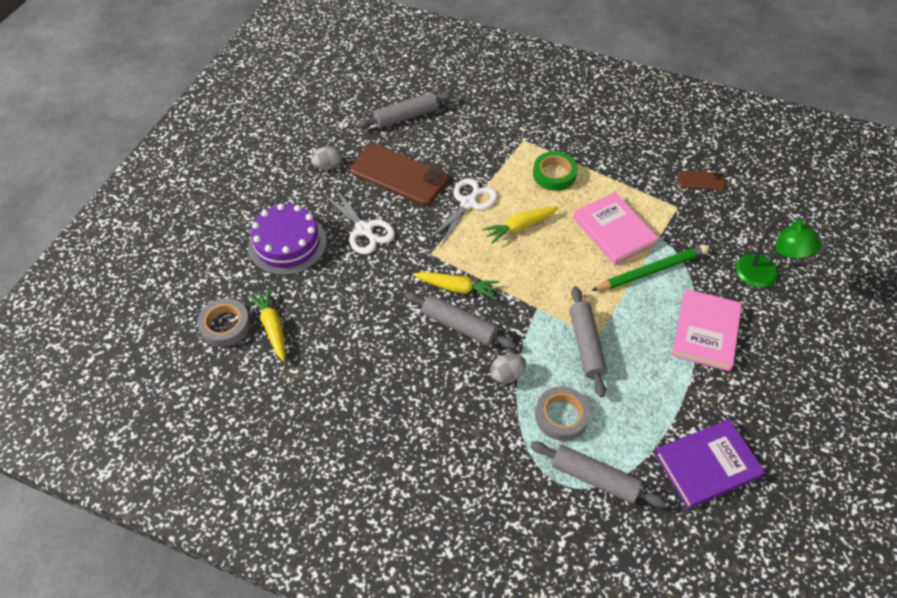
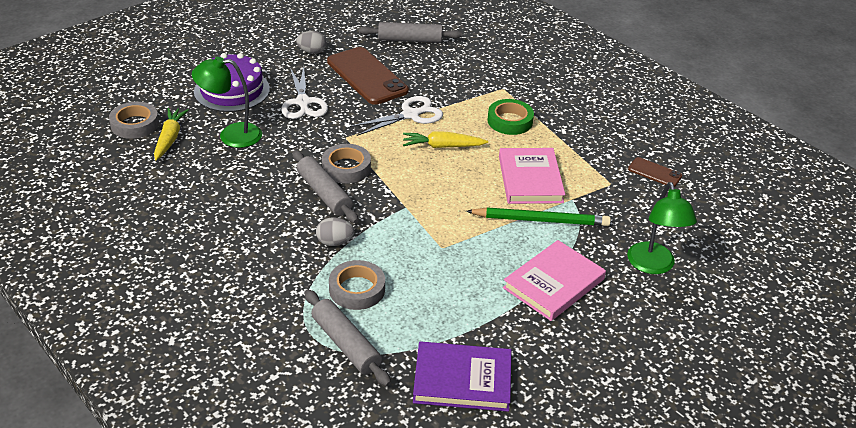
camera: 25 degrees right, 15 degrees down
(327, 297) = (231, 135): none -> green lamp
(457, 288) = (346, 168): yellow carrot -> grey tape
(586, 345) = (427, 249): grey rolling pin -> none

